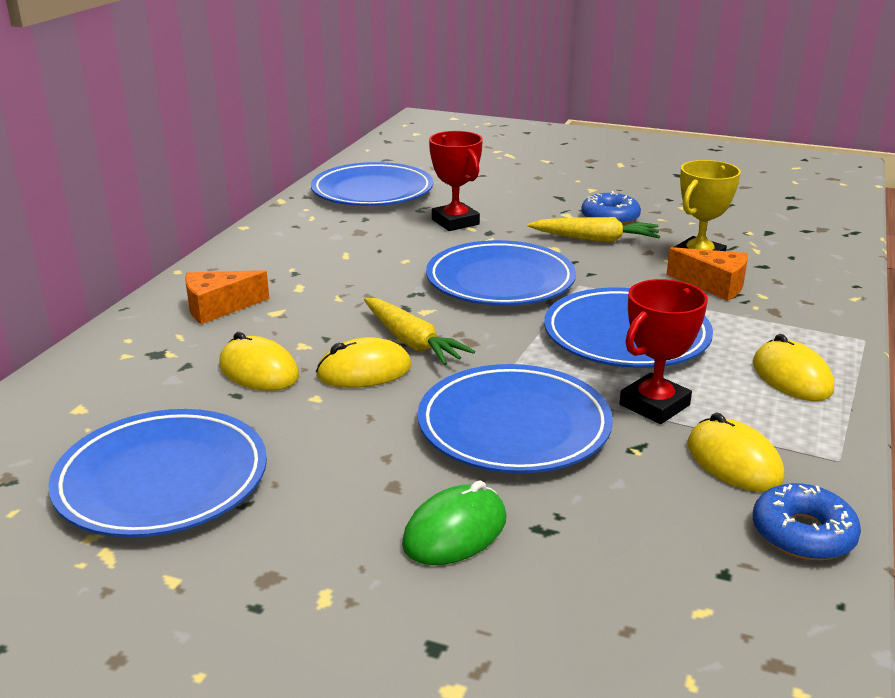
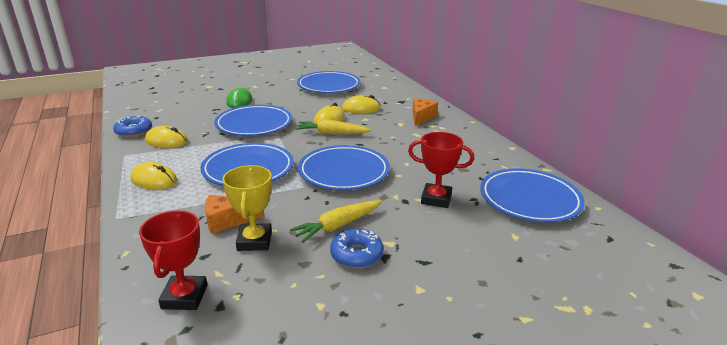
camera: 135 degrees right, 0 degrees up
(654, 405) = (210, 147): red trophy -> red trophy (184, 297)

